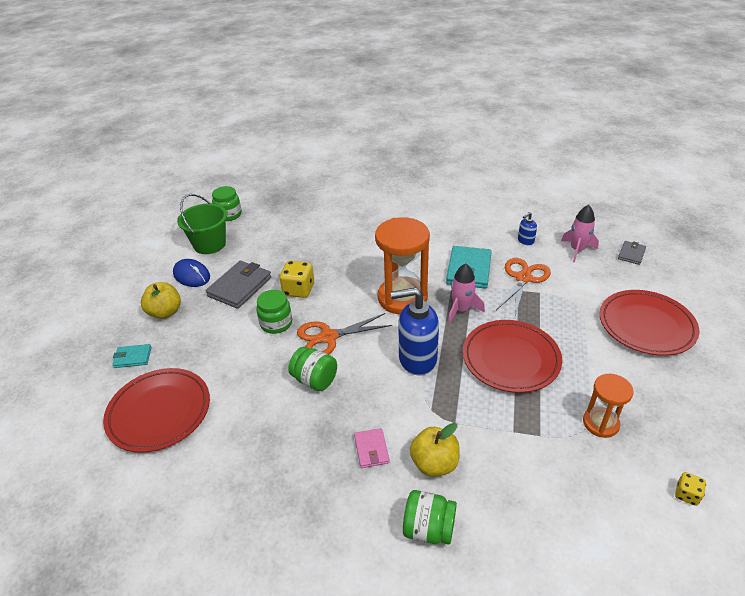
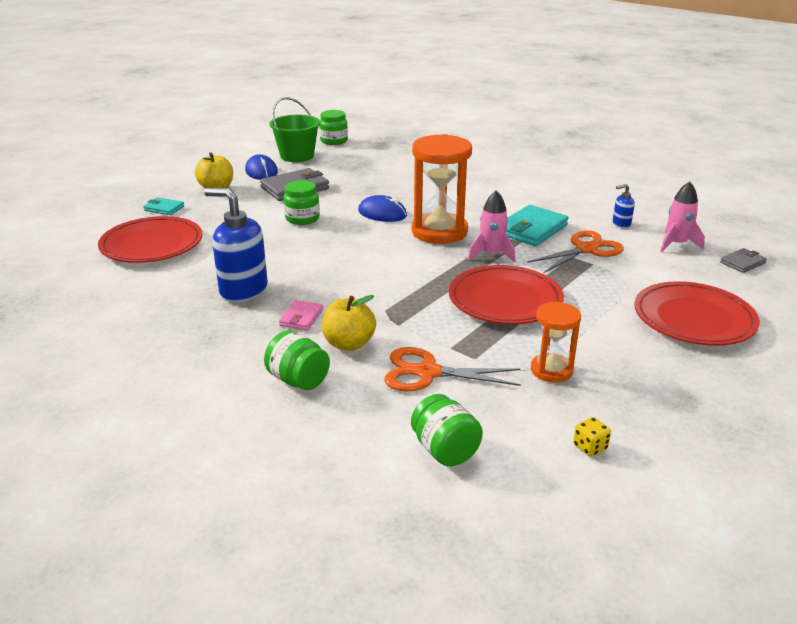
camera: 25 degrees right, 10 degrees down
(299, 290) = (345, 202): yellow dice -> none
(315, 380) = (298, 262): green jar -> green jar (445, 450)
(328, 337) = (340, 239): orange scissors -> orange scissors (428, 373)
(340, 292) = (382, 213): none -> blue mouse
(417, 359) = (408, 274): blue soap dispenser -> blue soap dispenser (243, 290)

